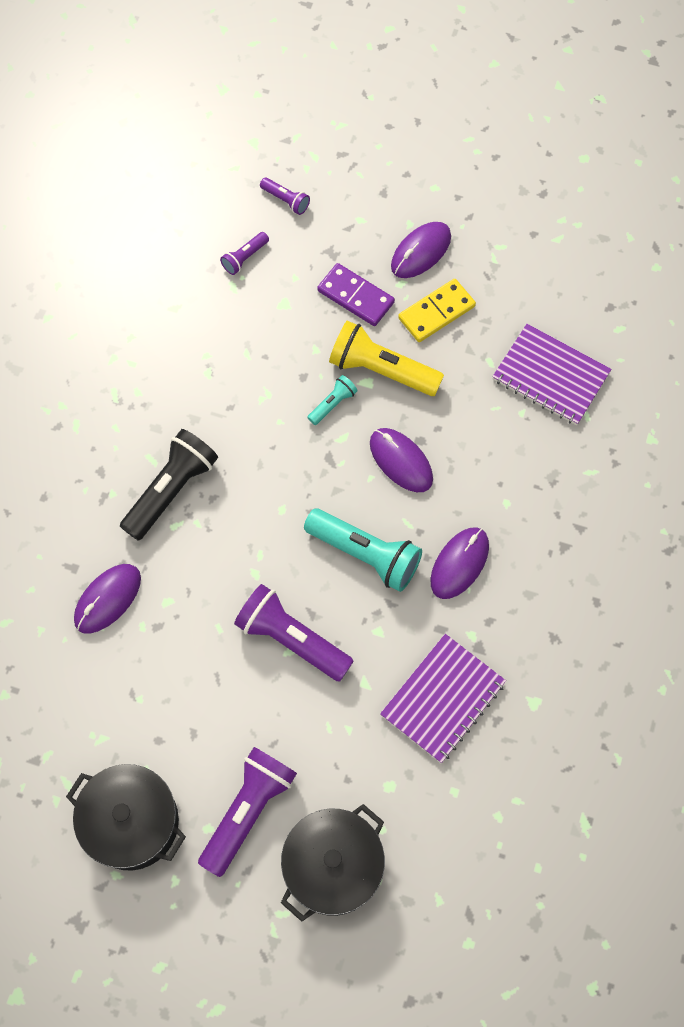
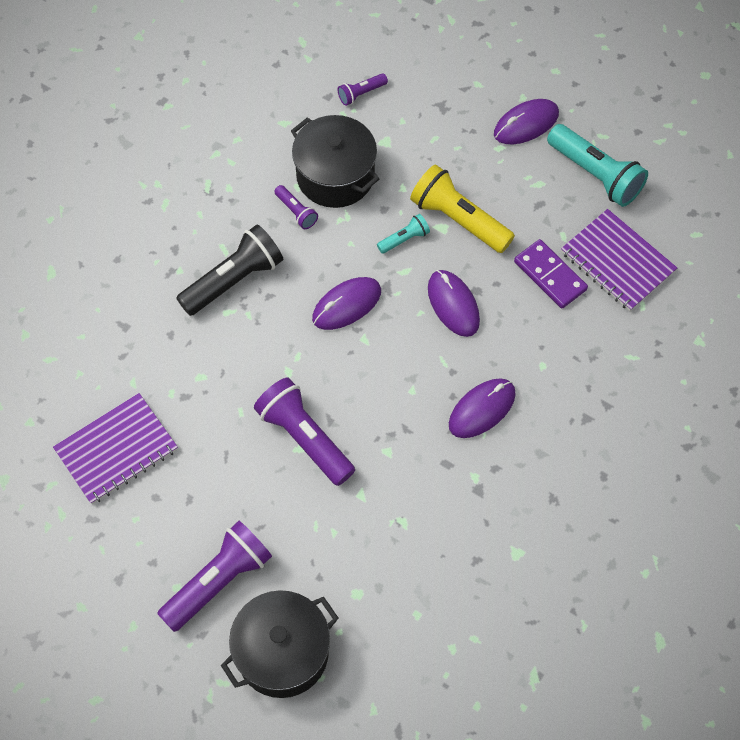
camera: 15 degrees right, 5 degrees down
(108, 599) = (147, 361): purple mouse -> purple mouse (346, 305)
(132, 822) = (110, 564): black pot -> black pot (335, 176)
(286, 200) = (414, 52): purple flashlight -> purple flashlight (296, 212)
(355, 297) = (453, 150): purple domino -> purple domino (550, 276)
(365, 554) = (396, 379): turquoise flashlight -> turquoise flashlight (595, 174)
(436, 312) = (525, 180): yellow domino -> none
(442, 699) = (430, 527): purple notebook -> purple notebook (116, 450)

